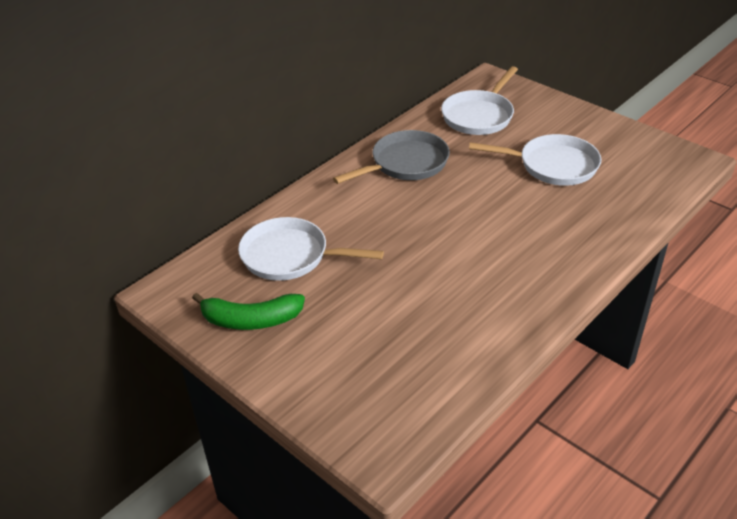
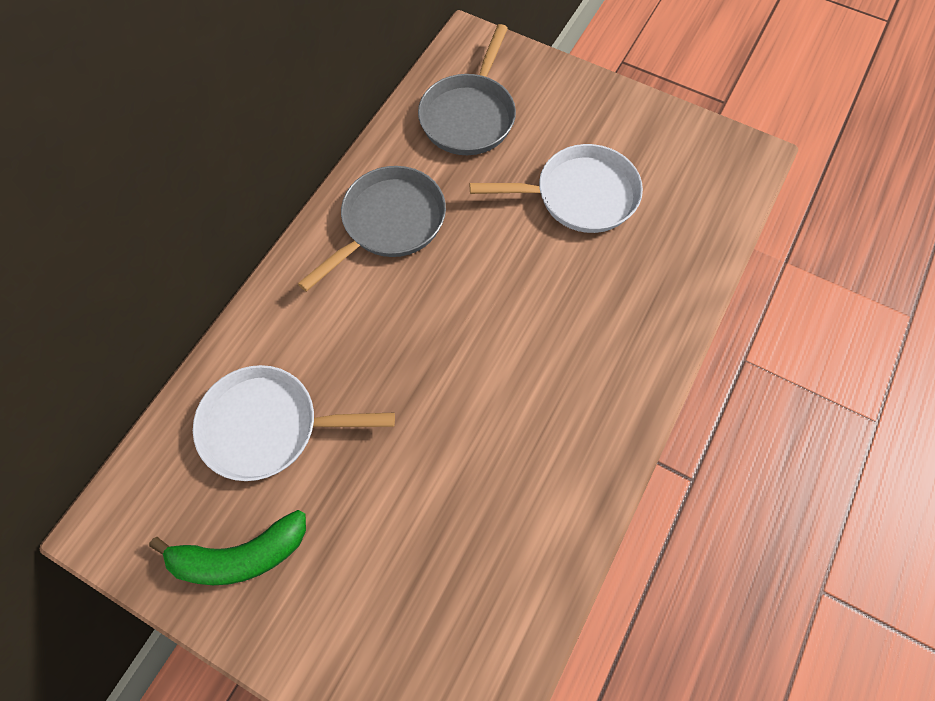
camera: 15 degrees left, 25 degrees up
(479, 116) = (469, 116): white pan -> grey pan

